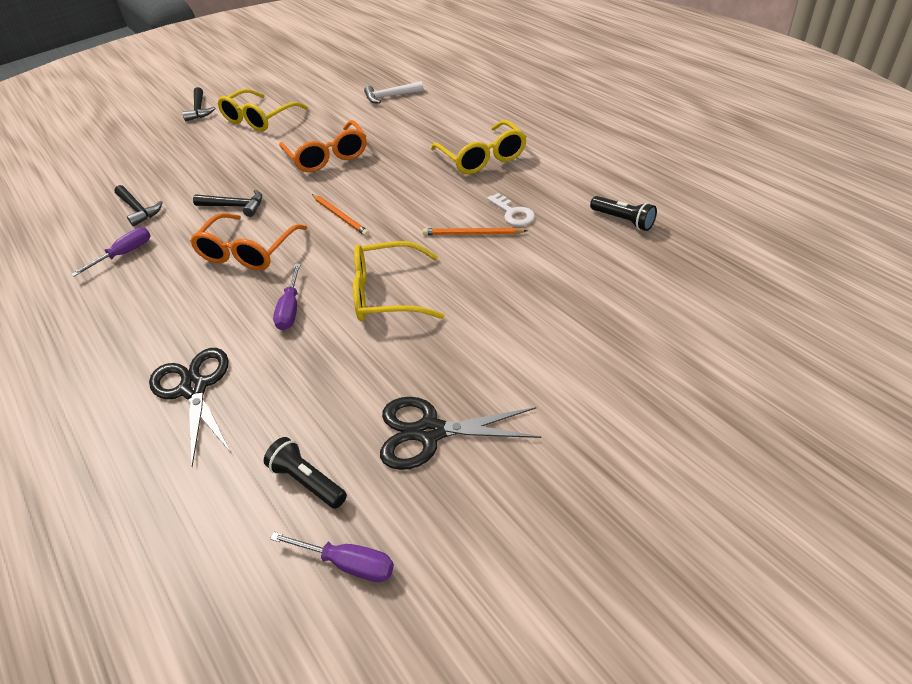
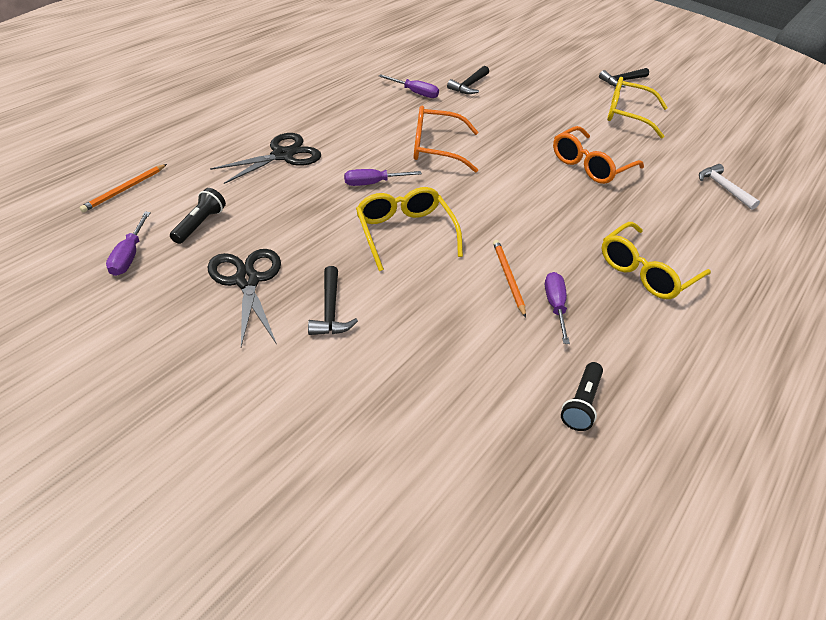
camera: 65 degrees right, 0 degrees up
(234, 206) = (492, 129): black hammer -> black hammer (330, 310)
(340, 216) = (501, 188): orange pencil -> orange pencil (124, 189)
(513, 213) = (554, 305): white key -> purple screwdriver

